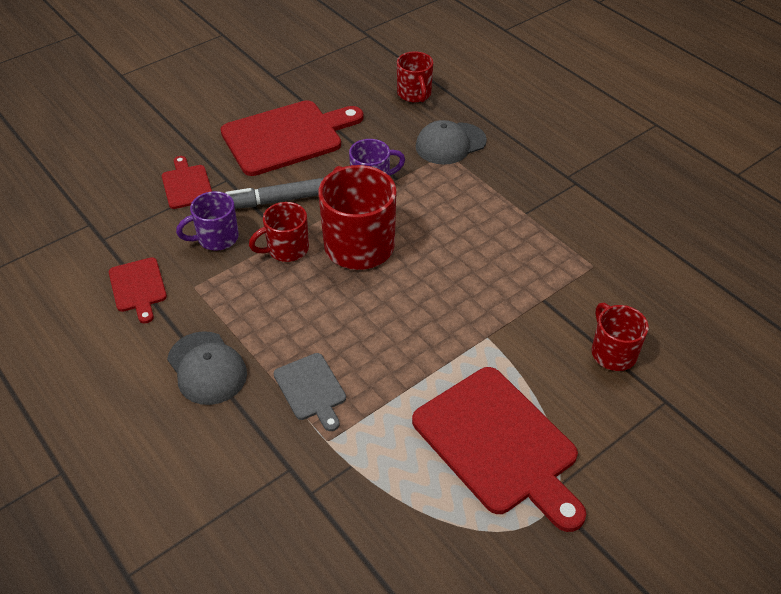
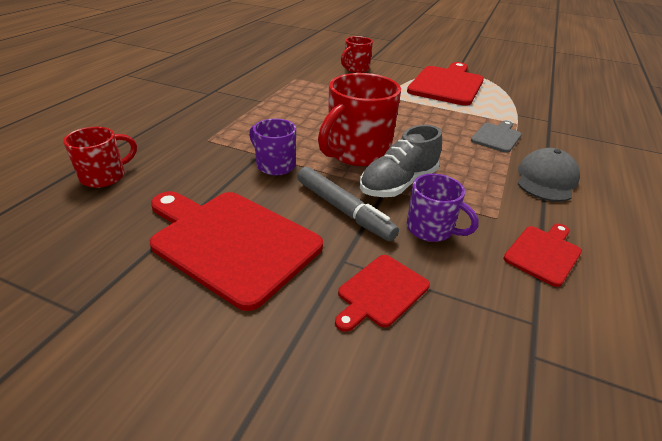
camera: 120 degrees left, 10 degrees down
(286, 249) = (398, 184): red mug -> grey shoe
(450, 144) = (190, 141): grey cap -> none

